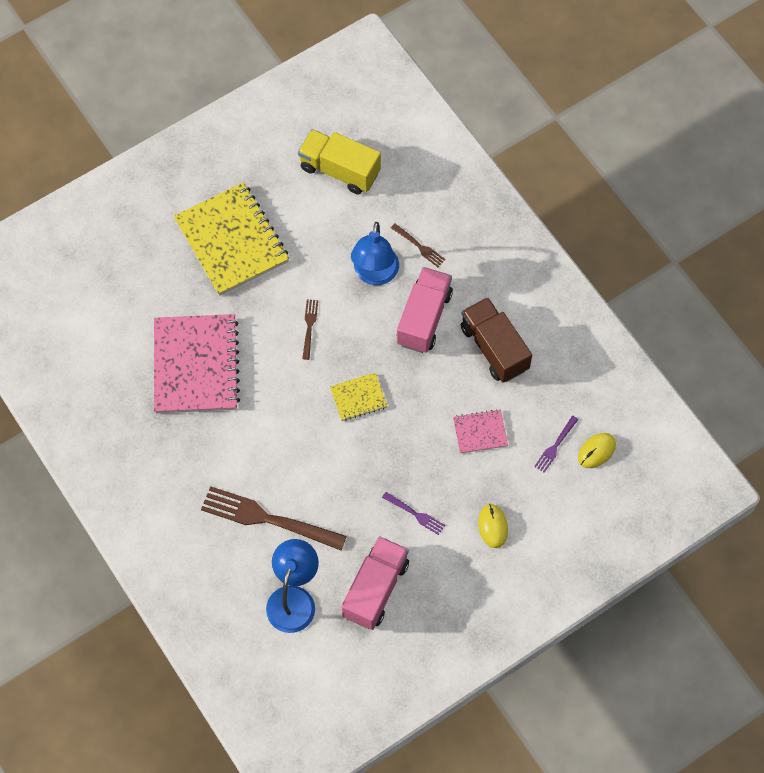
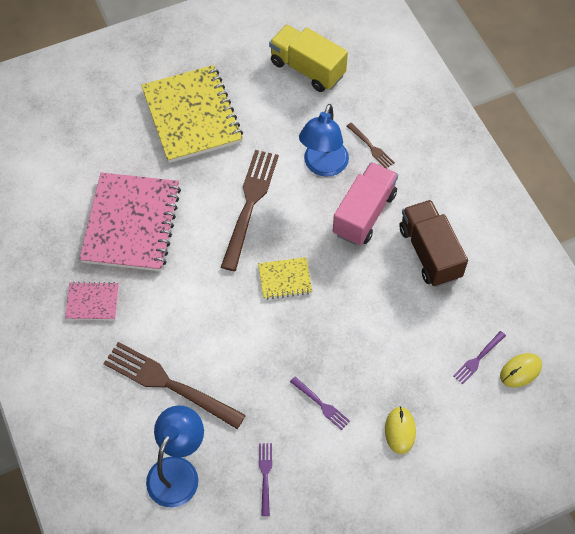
camera: 10 degrees right, 5 degrees down
(309, 327) = (250, 204): brown fork -> brown fork, size x2.15
(375, 589) = (265, 476): pink truck -> purple fork
(480, 432) = (402, 332): pink notebook -> pink notebook (92, 302)

